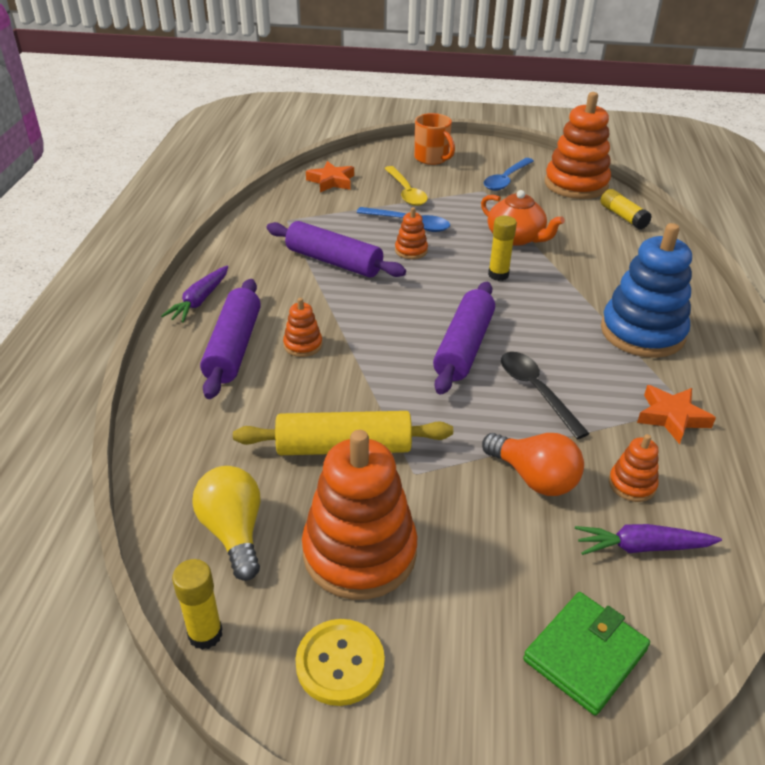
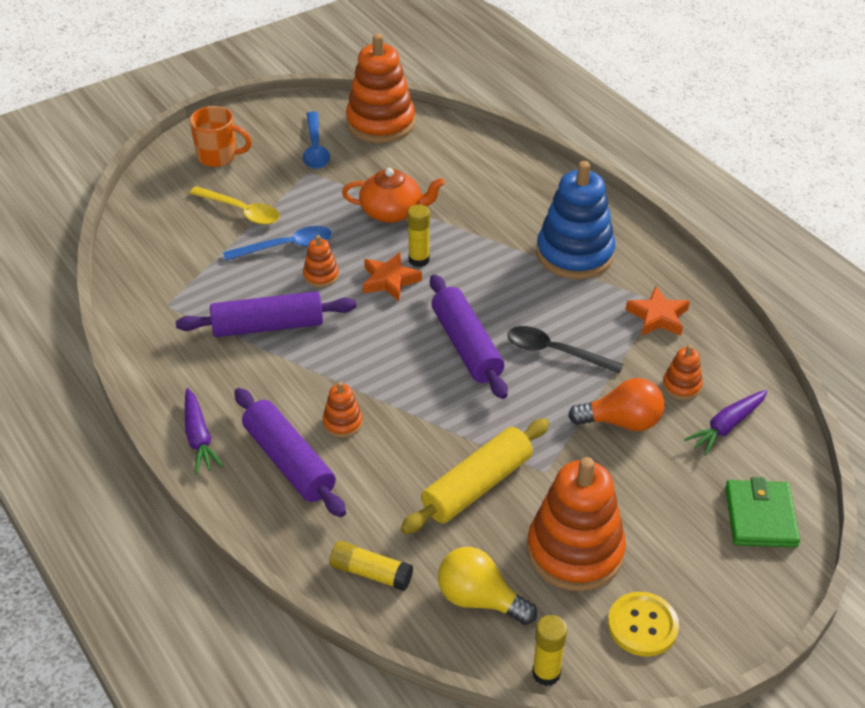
camera: 40 degrees left, 5 degrees up
(331, 181) = (153, 236): orange star -> orange star (389, 280)
(623, 217) = (453, 141): yellow glue stick -> yellow glue stick (371, 573)

